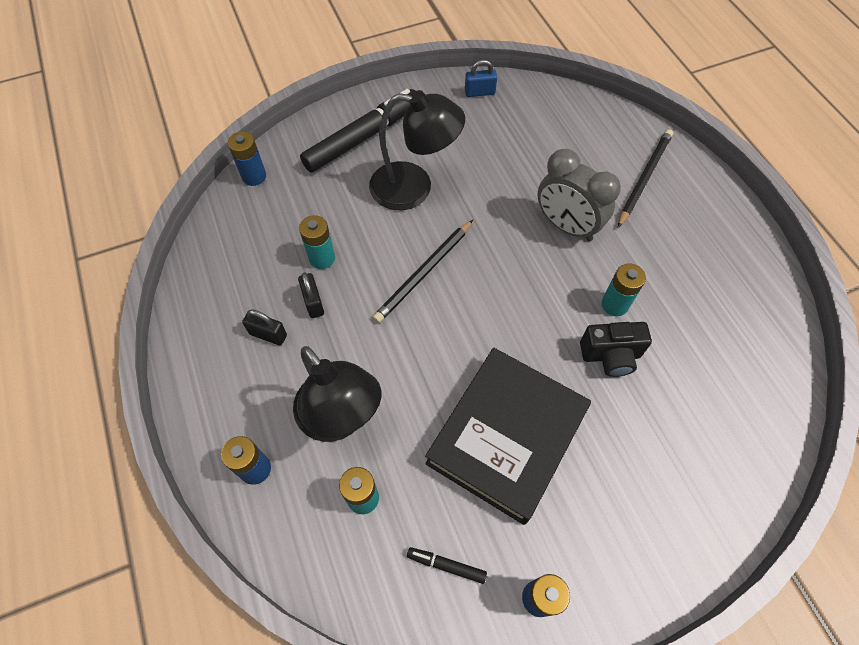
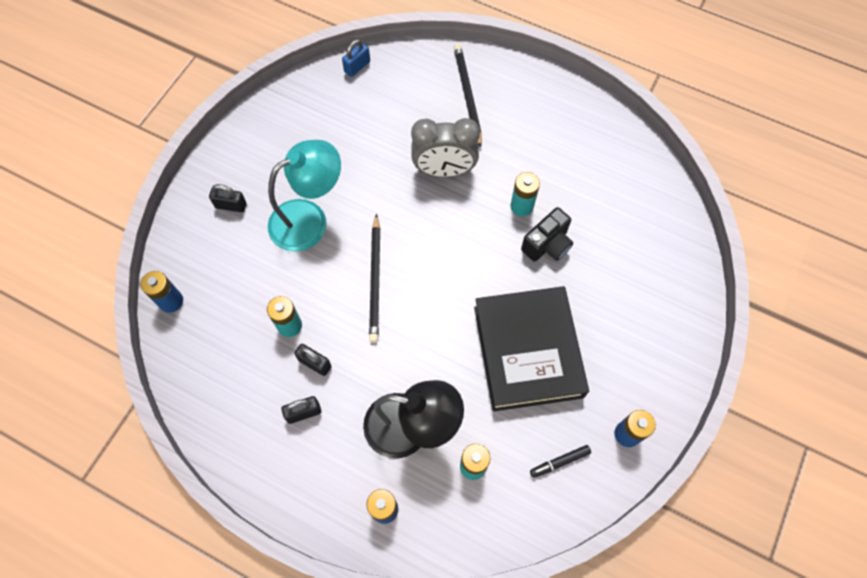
camera: 40 degrees left, 5 degrees up
(363, 137) = (231, 205): black marker -> black padlock
(414, 188) = (309, 219): black lamp -> turquoise lamp
(479, 92) = (290, 104): blue padlock -> blue padlock (357, 67)

